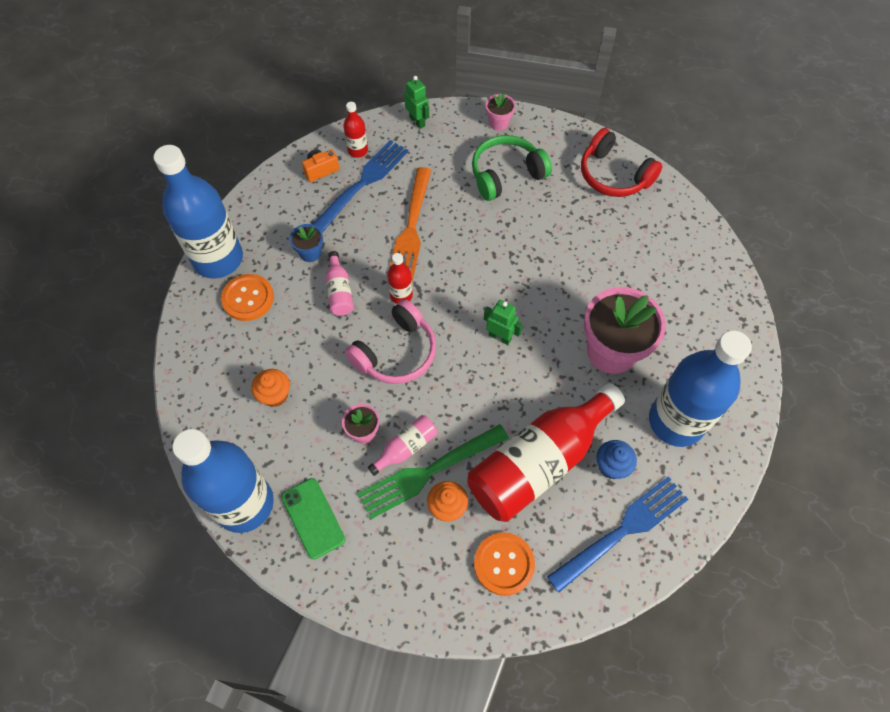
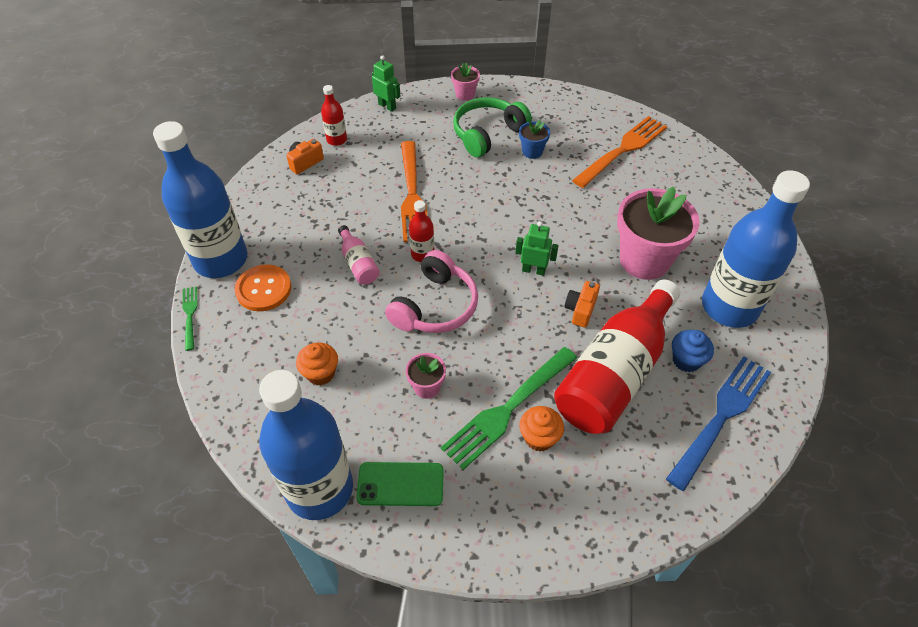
camera: 15 degrees left, 10 degrees down
(178, 310) = (190, 315): none -> green fork
(310, 253) = (317, 235): blue flower pot -> blue flower pot (532, 152)
(313, 518) = (400, 484): green phone -> green phone turned 45 degrees counterclockwise
(362, 184) = (351, 166): blue fork -> none
(406, 448) = (476, 392): pink bottle -> none
(504, 564) = (617, 478): orange button -> none
(530, 389) = (580, 310): none -> orange camera
(614, 175) = (587, 117): red headphones -> none
(635, 223) = (622, 150): none -> orange fork

